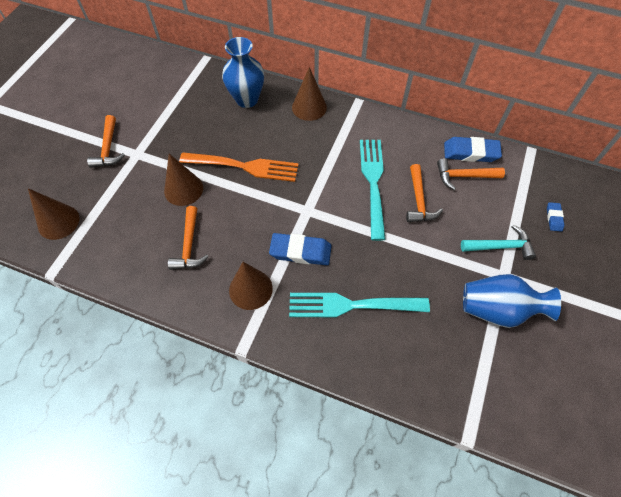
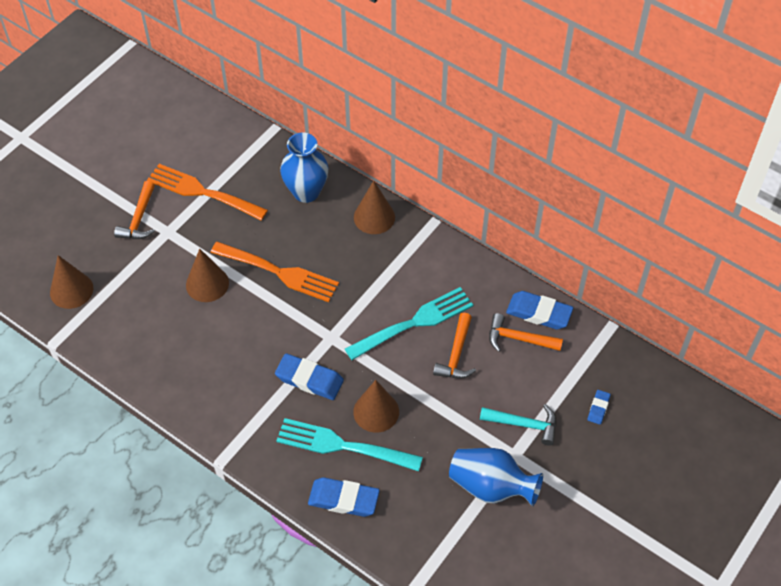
camera: 15 degrees right, 5 degrees down
(159, 116) = (203, 192): none -> orange fork
(189, 245) = (197, 346): orange hammer -> none
(250, 289) = (246, 405): brown cone -> brown cone (376, 411)
(371, 357) = (343, 499): none -> blue eraser
(373, 183) = (414, 323): turquoise fork -> turquoise fork turned 45 degrees clockwise

